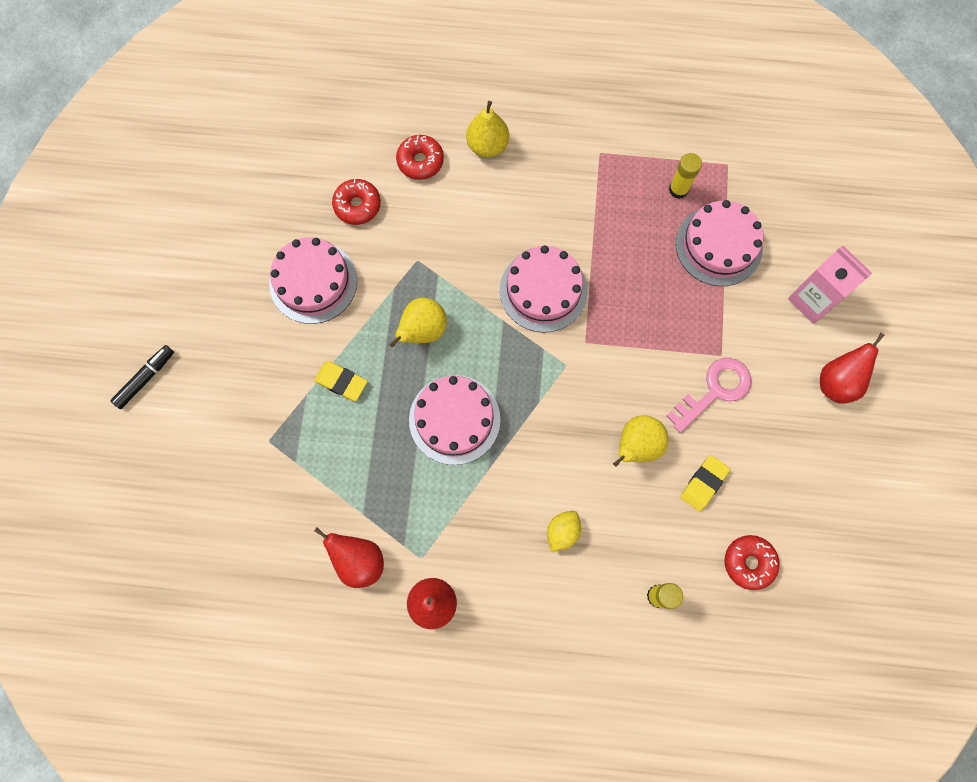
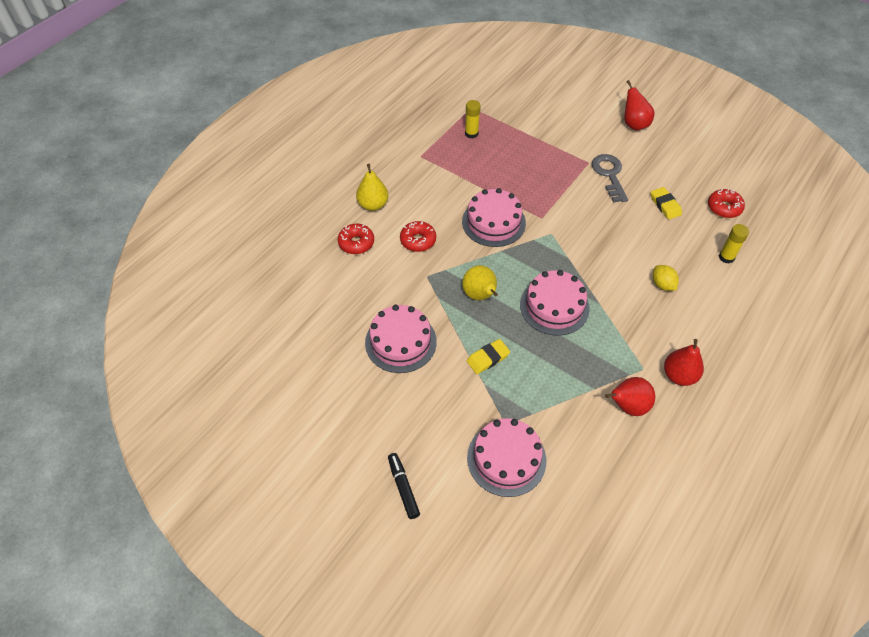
camera: 60 degrees left, 20 degrees down
(357, 205) = (361, 291): red donut -> red donut (418, 240)
(636, 446) = (624, 224): yellow pear -> none
(714, 390) = (609, 175): pink key -> grey key
(718, 245) = (519, 133): pink cake -> pink cake (506, 458)
(812, 300) = (579, 112): pink carton -> none

